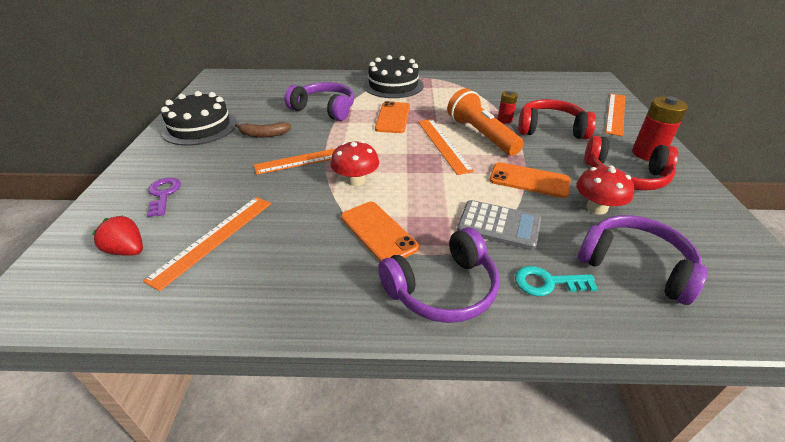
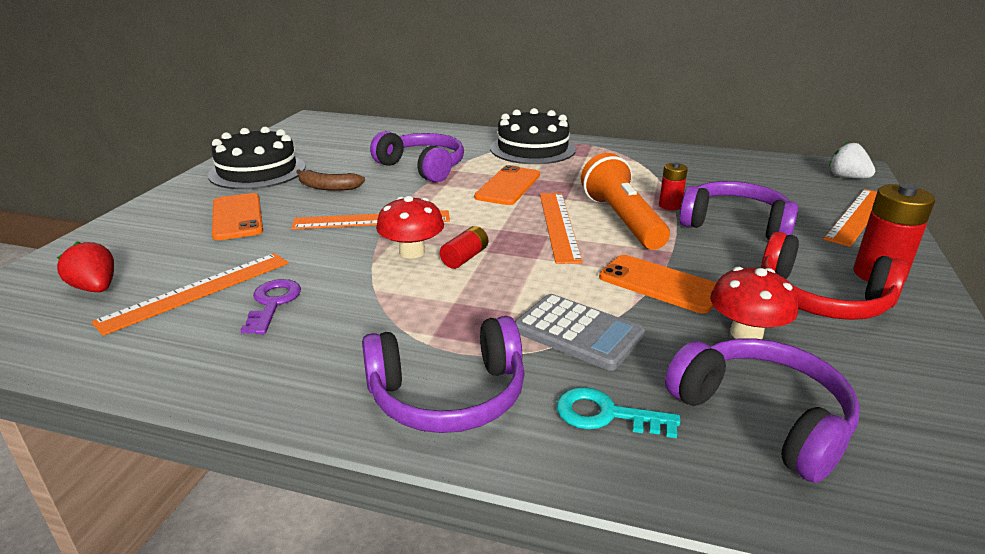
camera: 15 degrees right, 10 degrees down
(163, 194) = (171, 236): purple key -> purple key (272, 303)
(378, 232) = (403, 315): orange phone -> orange phone (237, 217)
(395, 179) = (465, 258): none -> red battery
(550, 129) = (735, 225): red headphones -> purple headphones
(596, 86) = (847, 177): none -> white strawberry

